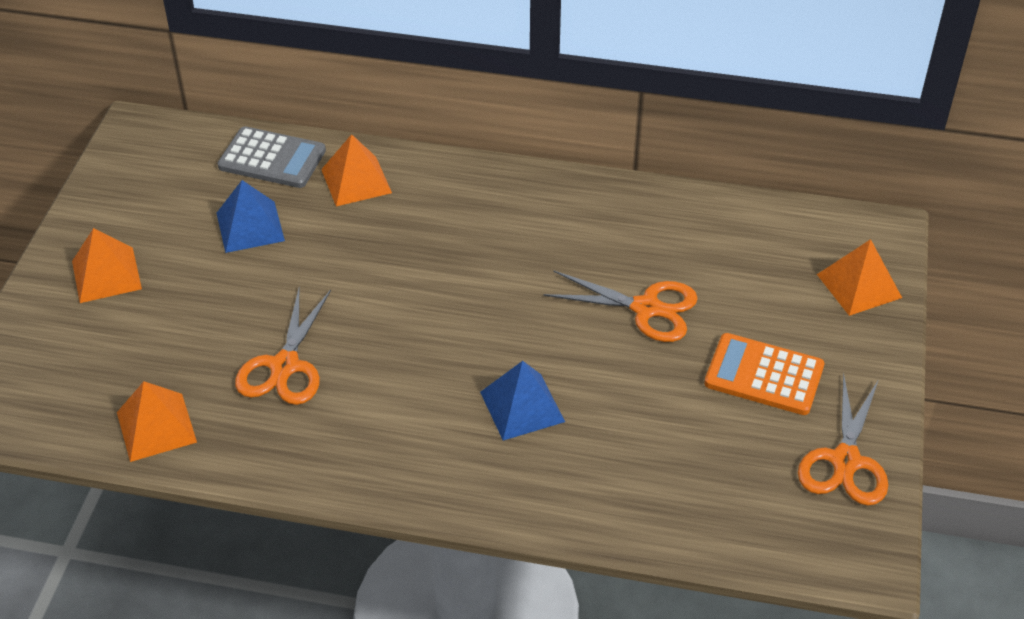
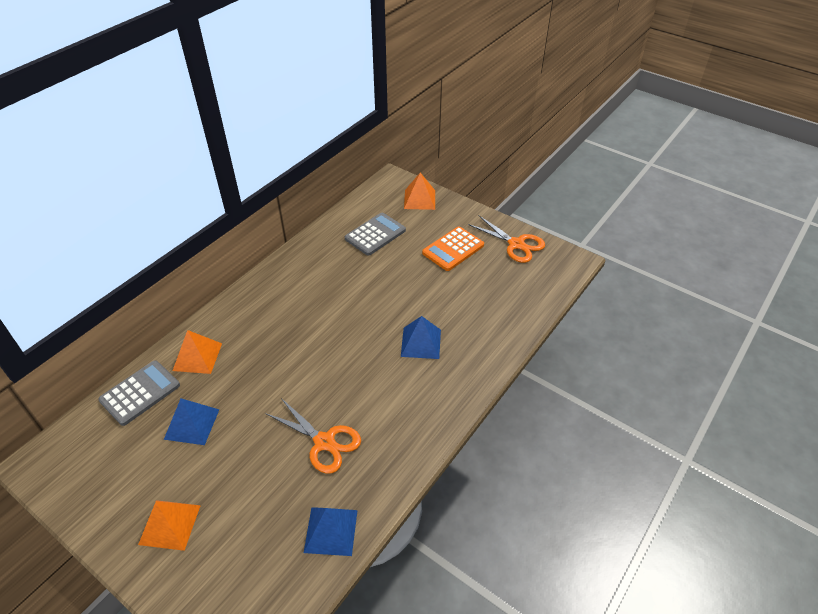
camera: 65 degrees left, 0 degrees up
(156, 427) = (331, 531): orange pyramid -> blue pyramid
(646, 308) = (385, 272): orange scissors -> none
(723, 263) = (375, 234): none -> grey calculator

